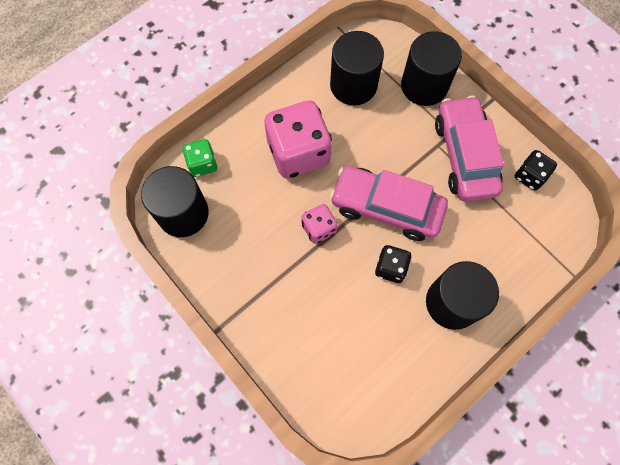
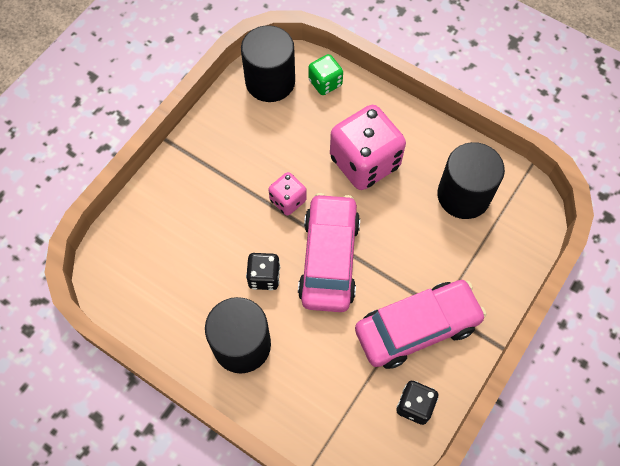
camera: 75 degrees right, 5 degrees down
(424, 86) = (491, 268): black cylinder -> none

